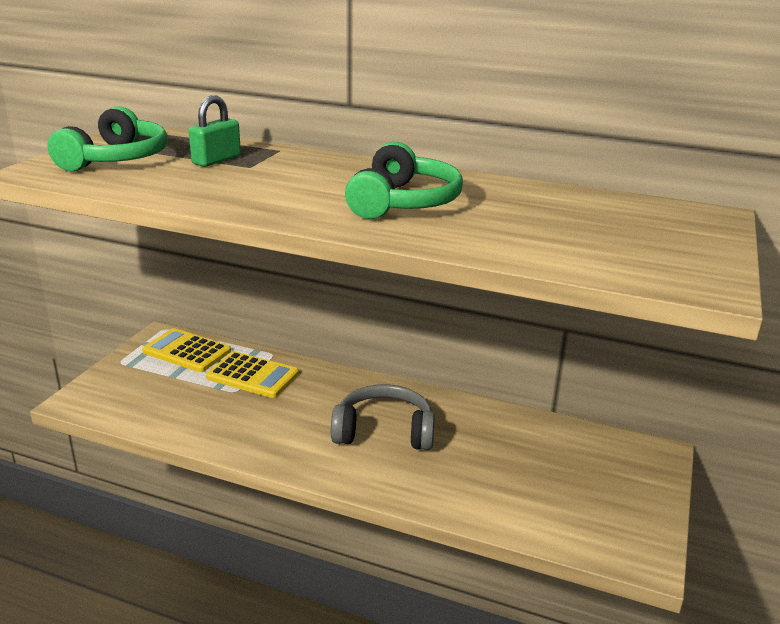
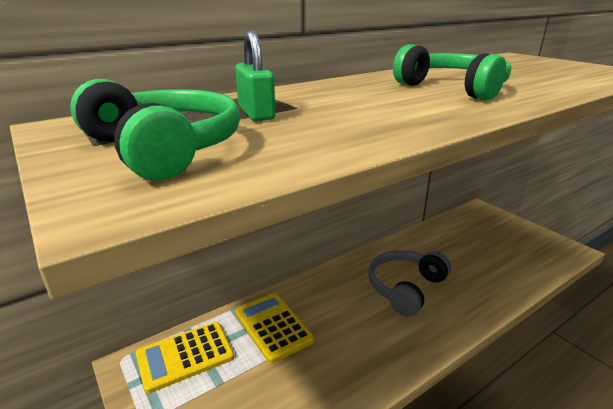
camera: 55 degrees left, 0 degrees up
(252, 376) = (273, 326): yellow calculator -> yellow calculator turned 90 degrees counterclockwise

